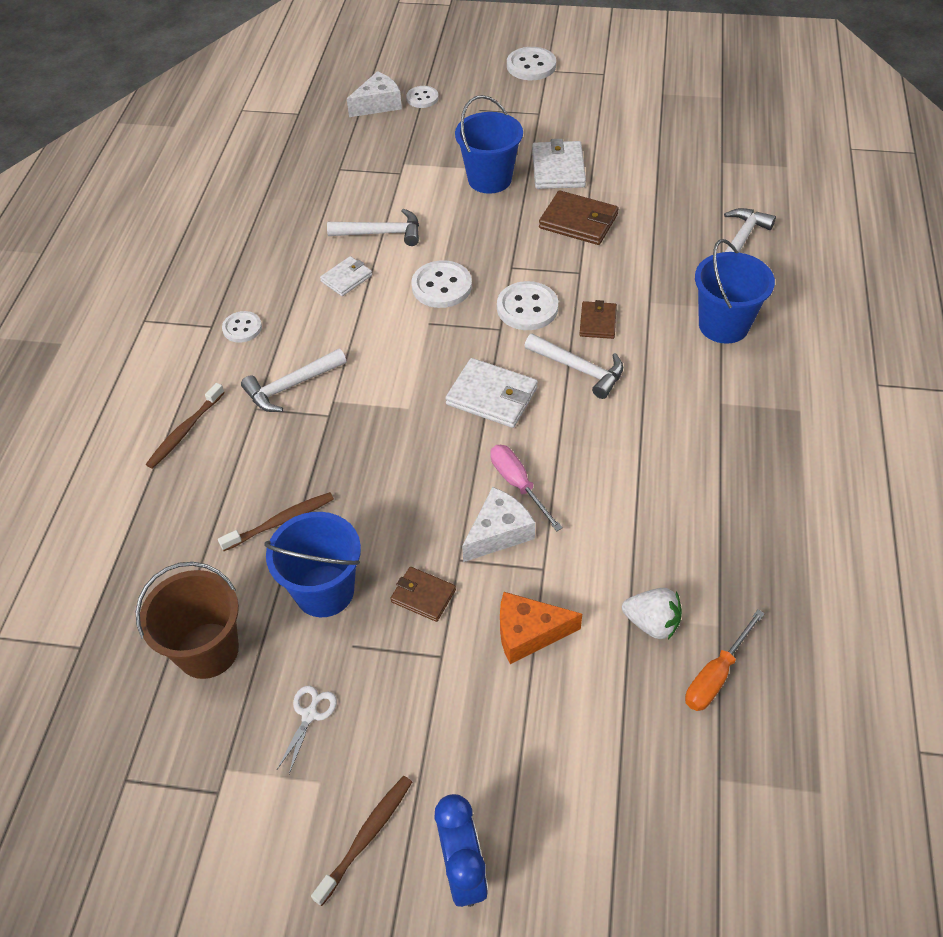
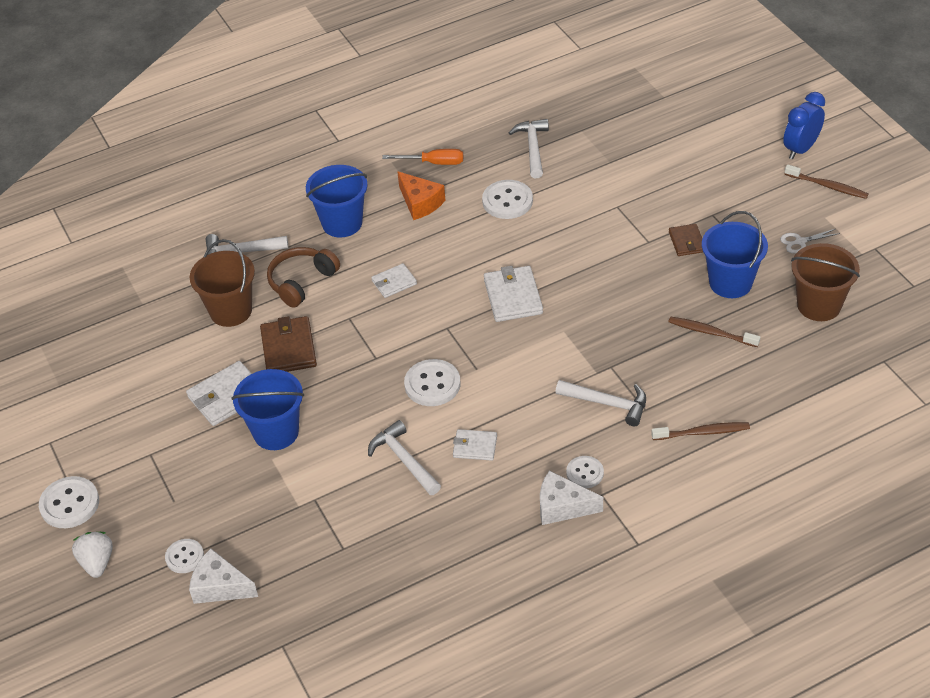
camera: 125 degrees left, 5 degrees down
(366, 837) = (827, 186): brown toothbrush -> brown toothbrush turned 150 degrees counterclockwise
(498, 533) = (613, 236): white cheese -> white cheese (562, 507)
(518, 484) = (571, 246): pink screwdriver -> none
(527, 308) = (412, 325): white button -> white button (507, 201)
(529, 633) = (662, 191): orange cheese -> orange cheese (420, 203)
(579, 369) = (448, 269): white hammer -> white hammer (532, 148)
(598, 322) = (394, 282): brown wallet -> white wallet
(652, 623) = (605, 152): white strawberry -> white strawberry (97, 562)
(659, 263) = (302, 282): none -> brown headphones
(662, 206) = (231, 311): none -> brown bucket
(716, 675) = (611, 119): orange screwdriver -> orange screwdriver (434, 163)

